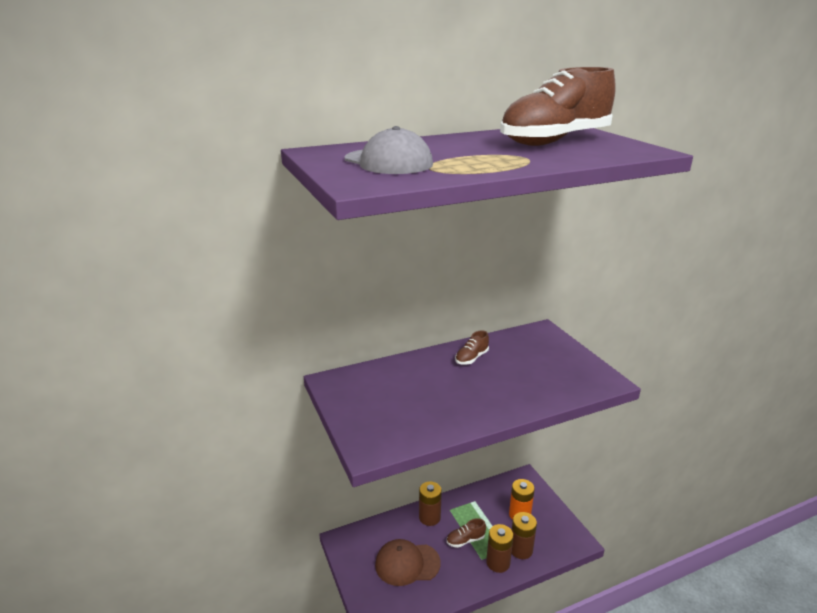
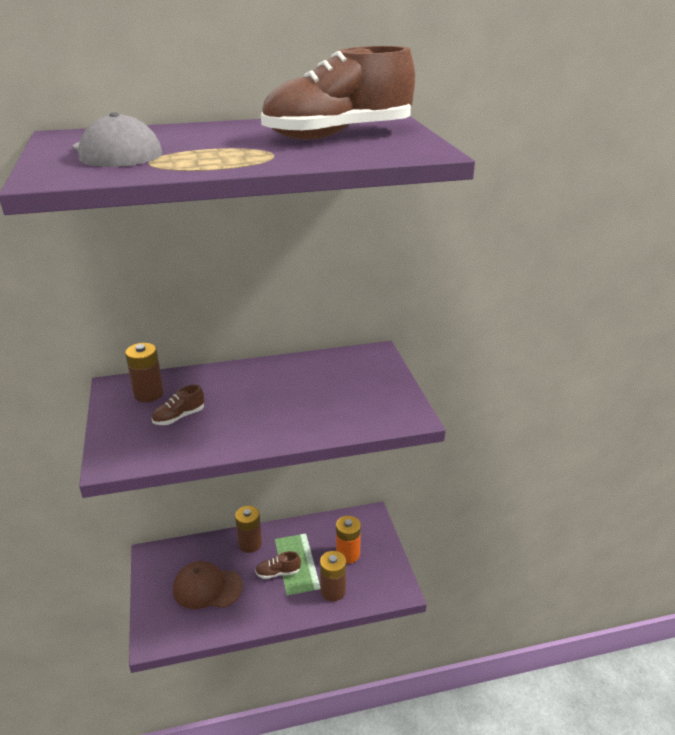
camera: 10 degrees right, 5 degrees up
(471, 358) = (277, 376): brown shoe -> brown shoe (179, 417)
(498, 562) = (302, 601): brown battery -> brown battery (148, 394)

